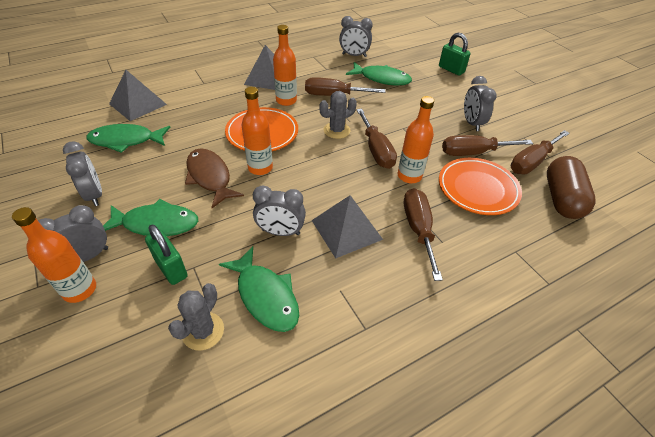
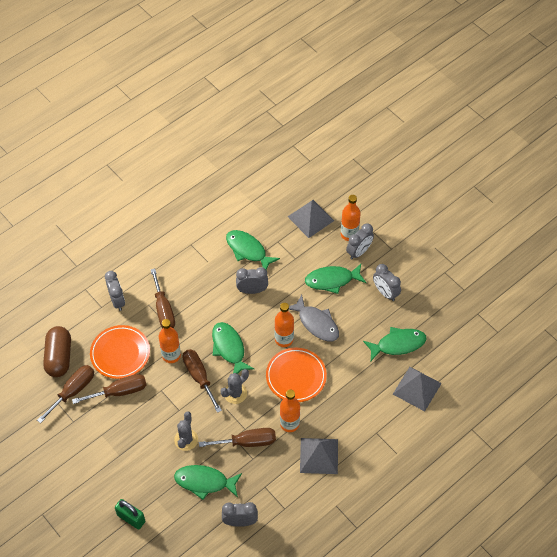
camera: 170 degrees right, 10 degrees up
(171, 268) = (307, 255): green padlock -> none
(203, 331) = (273, 227): grey cactus -> grey cactus (186, 440)
(210, 177) = (316, 323): brown fish -> grey fish
(333, 171) = (229, 348): none -> green fish
(346, 229) = (210, 300): grey pyramid -> grey pyramid (310, 218)
(471, 123) = (117, 430): grey clock -> grey clock (117, 301)

